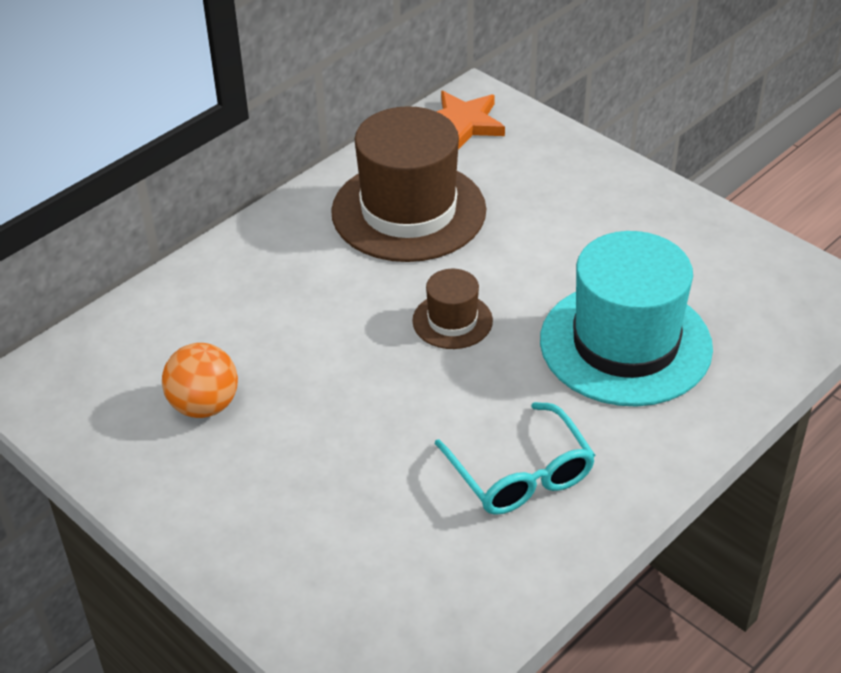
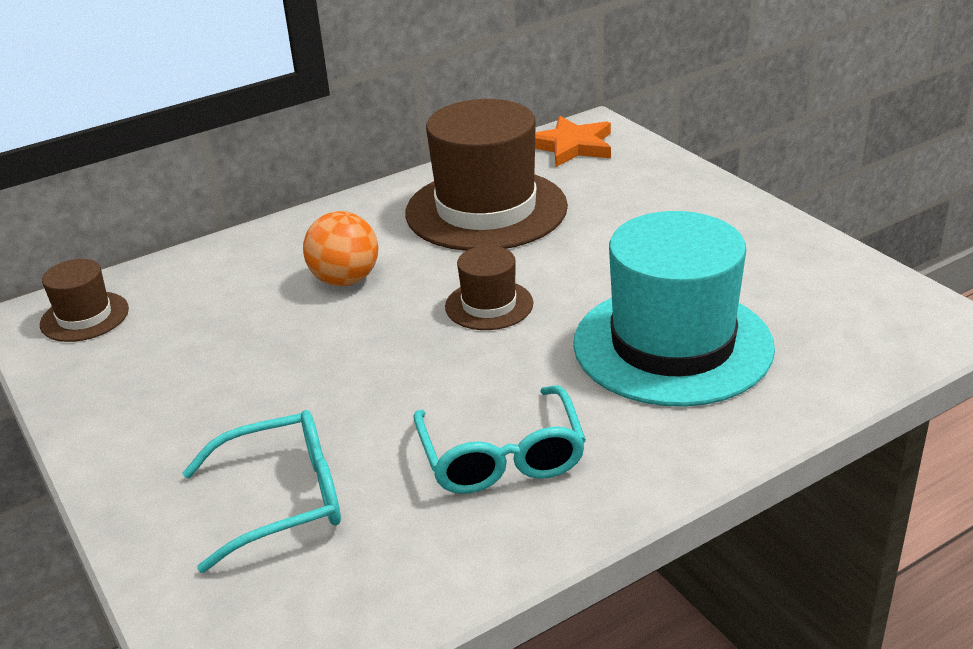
camera: 15 degrees right, 10 degrees down
(72, 380) = (84, 317): none -> brown hat
(204, 405) = (198, 352): orange ball -> orange ball (345, 280)
(354, 542) = (283, 499): none -> turquoise glasses

